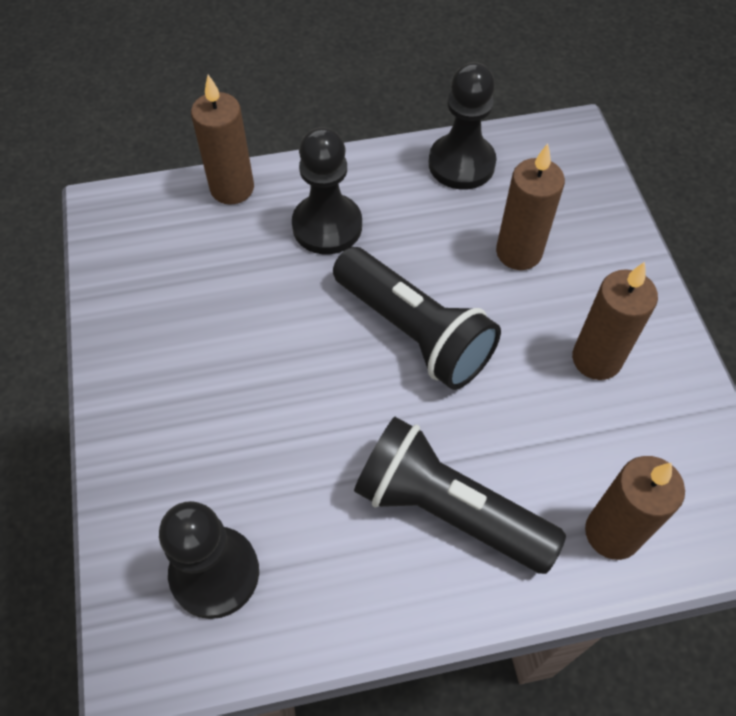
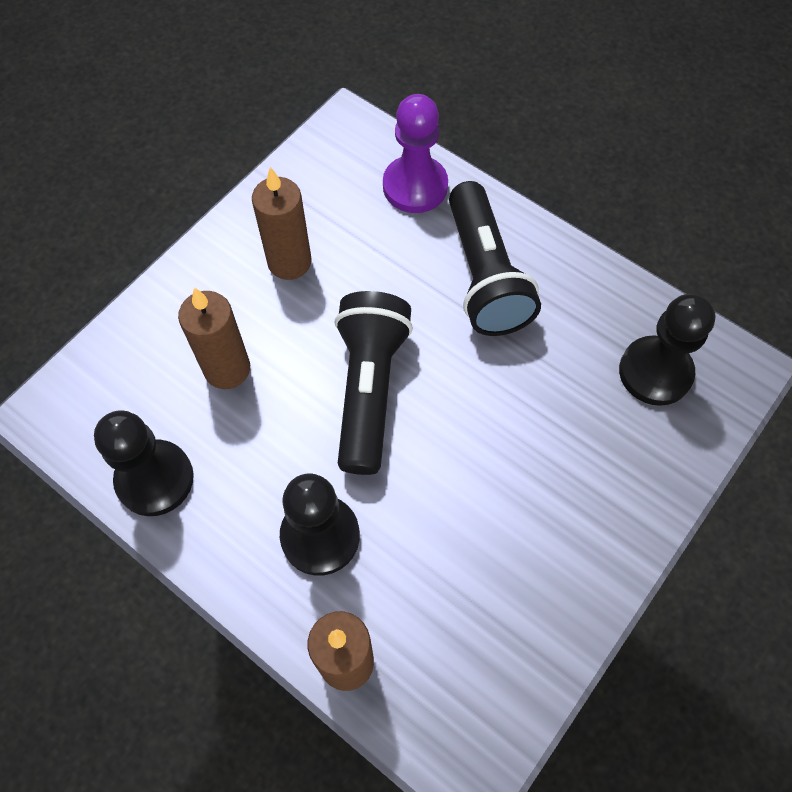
camera: 130 degrees left, 5 degrees up
(612, 533) = (415, 186): brown candle -> purple pawn

